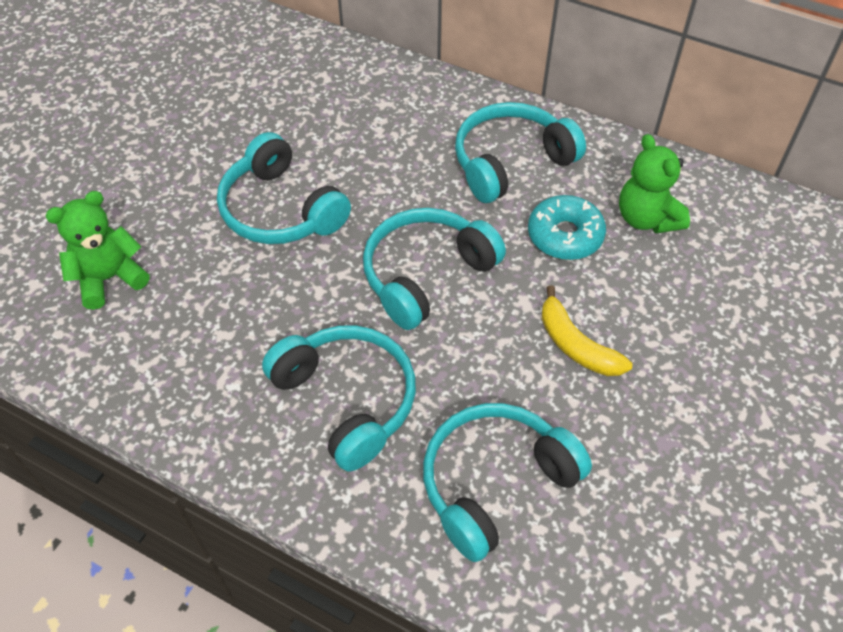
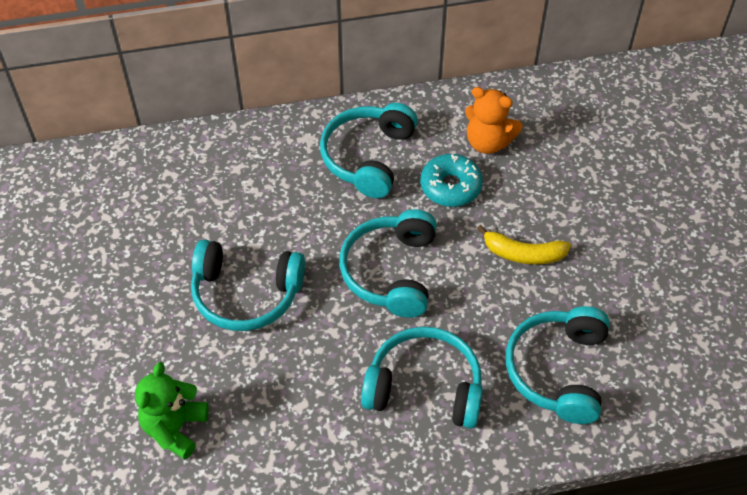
camera: 40 degrees left, 0 degrees up
(646, 218) = (488, 142): green teddy bear -> orange teddy bear

